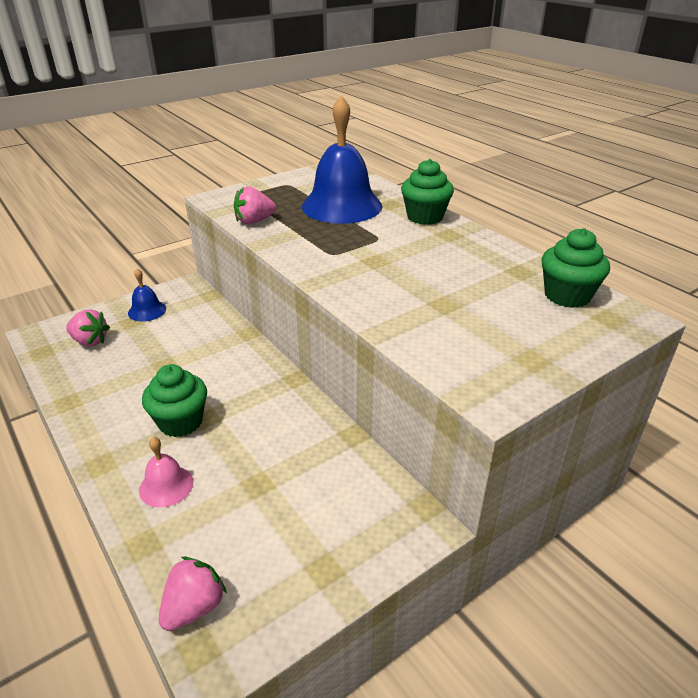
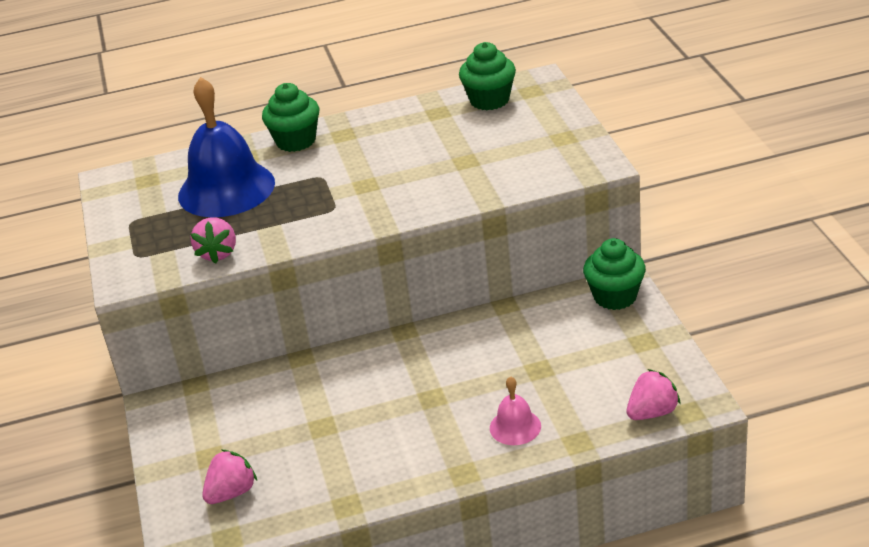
camera: 65 degrees left, 0 degrees up
(147, 311) = (194, 442): blue bell -> none
(180, 422) = (429, 415): green cupcake -> green cupcake (615, 297)
(194, 607) = (652, 412): pink strawberry -> pink strawberry turned 90 degrees clockwise

